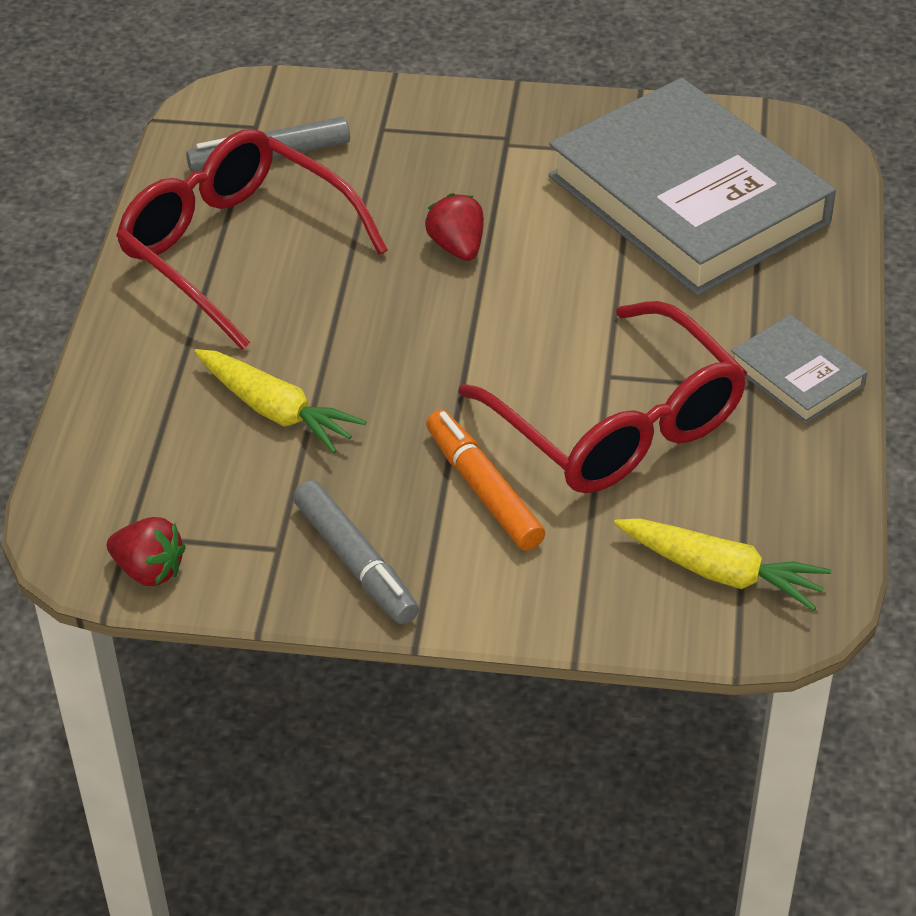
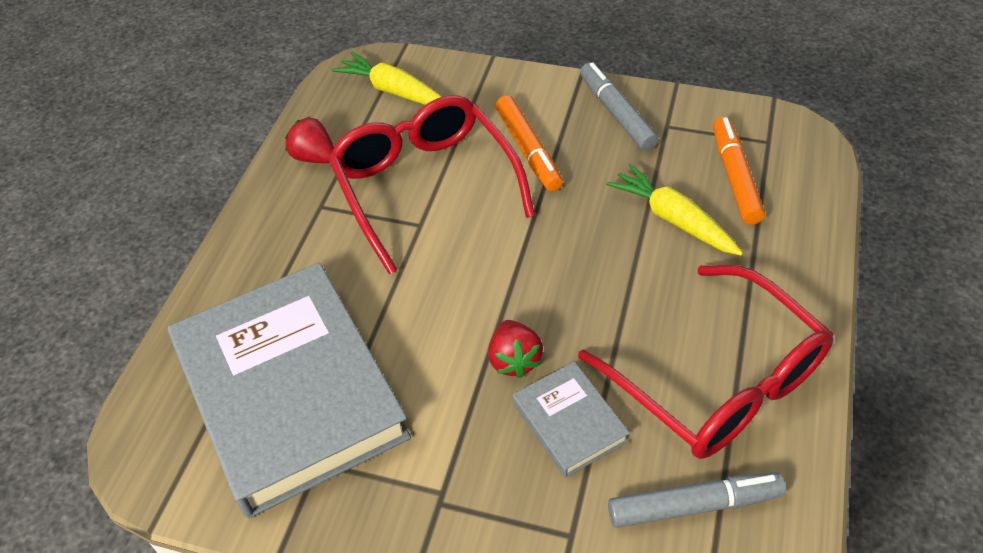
camera: 170 degrees left, 5 degrees up
(149, 570) = (750, 119): red strawberry -> red strawberry (314, 157)
(186, 476) = (735, 177): none -> orange marker
(796, 375) = (283, 211): grey book -> grey book (569, 422)

